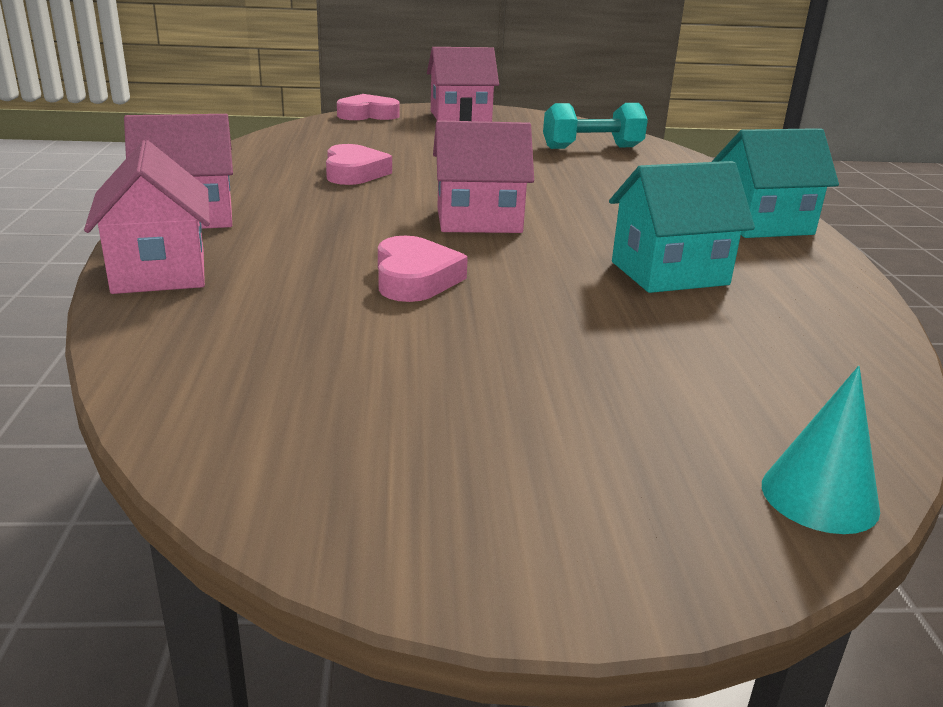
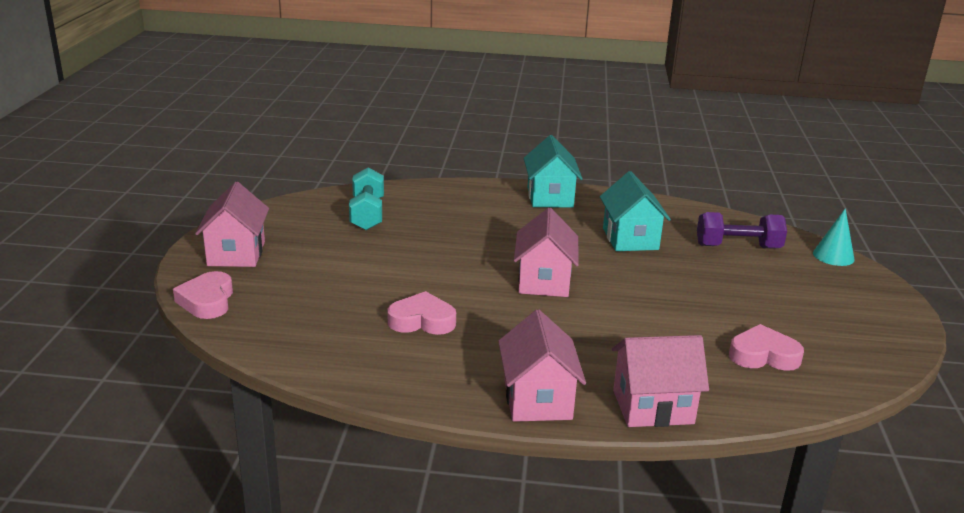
camera: 80 degrees left, 0 degrees up
(415, 279) = (650, 314): pink heart -> pink heart (763, 355)
(737, 367) = (738, 247): none -> purple dumbbell

